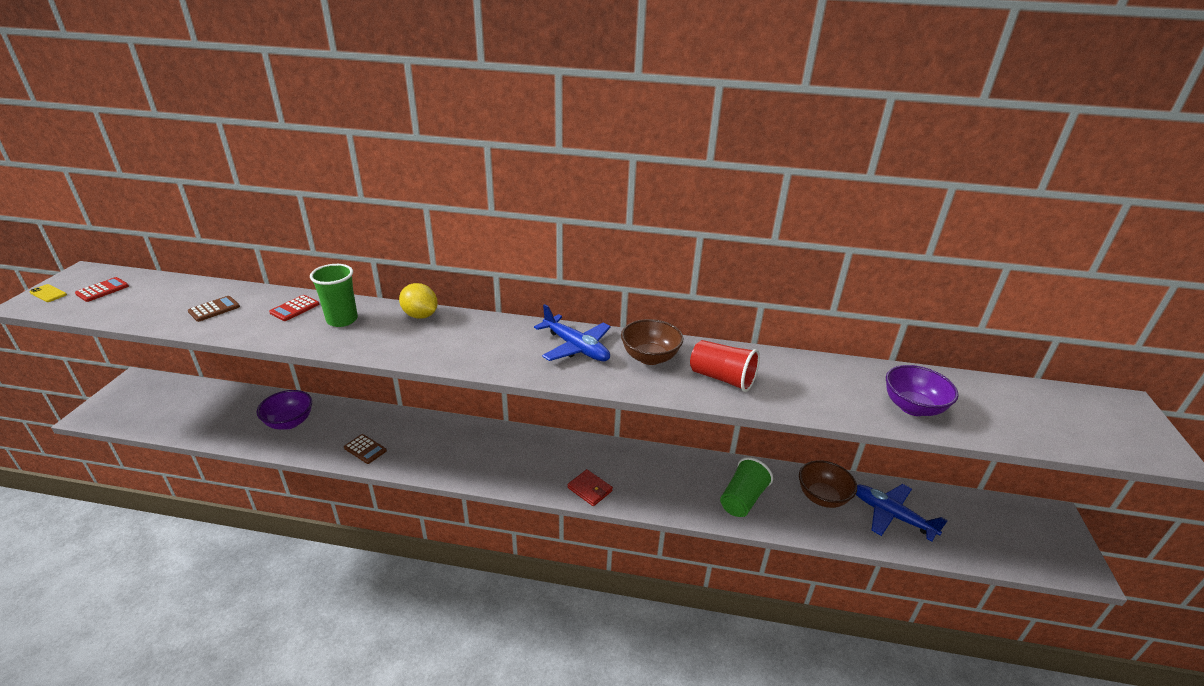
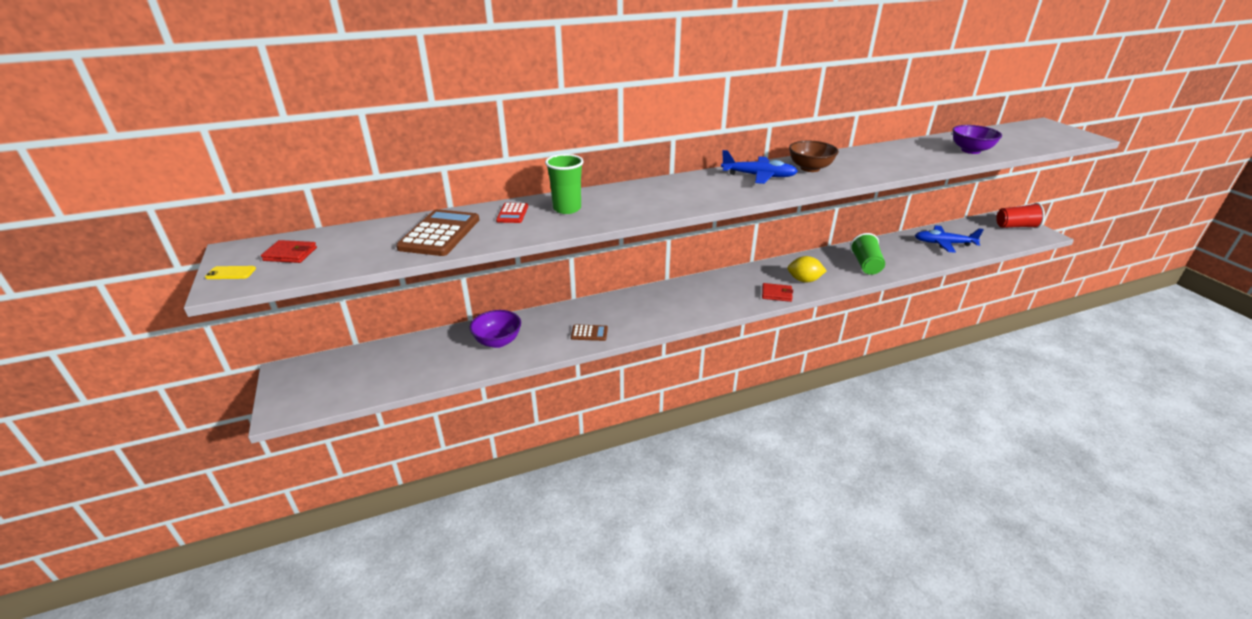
camera: 30 degrees left, 0 degrees up
(102, 290) = (290, 254): red calculator -> red wallet
(214, 309) = (440, 234): brown calculator -> brown calculator, size x1.95
(420, 315) = (621, 190): yellow lemon -> yellow lemon (804, 280)
(722, 378) = (865, 166): red cup -> red cup (1015, 226)
(822, 497) = (902, 248): brown bowl -> none

